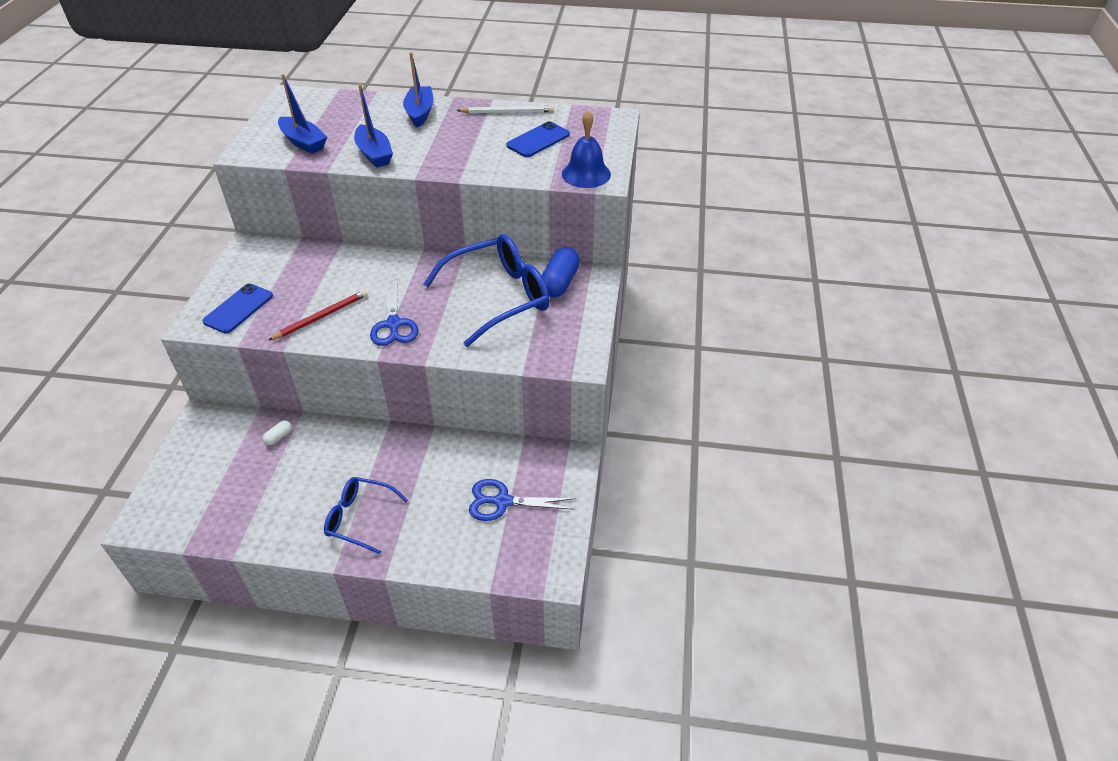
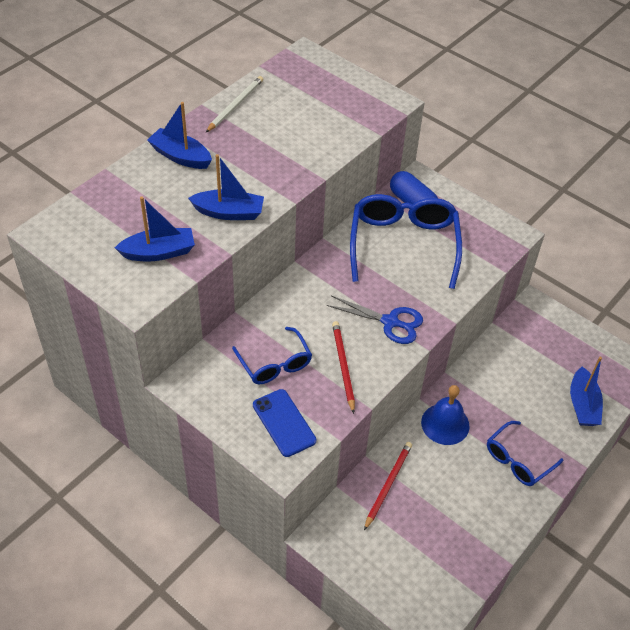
camera: 60 degrees left, 5 degrees up
(279, 437) = (388, 485): white capsule -> red pencil
(299, 280) = (275, 364): none -> blue glasses
(466, 546) = (582, 405): none -> blue boat
(503, 501) = (552, 365): blue scissors -> none
(538, 140) = (300, 108): blue phone -> none
(586, 174) = (376, 107): blue bell -> blue bell (445, 424)

